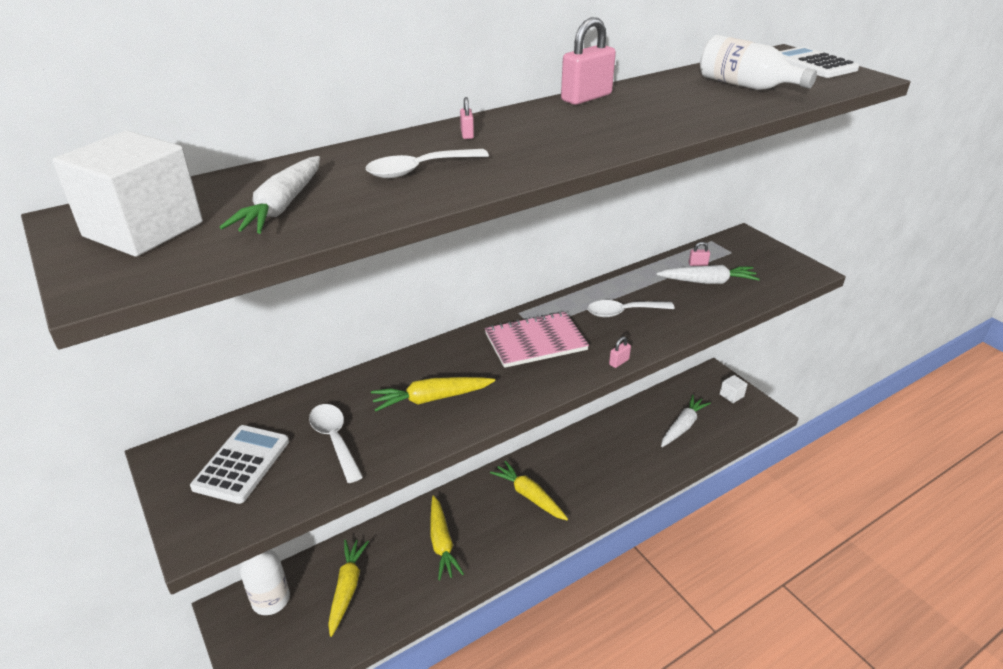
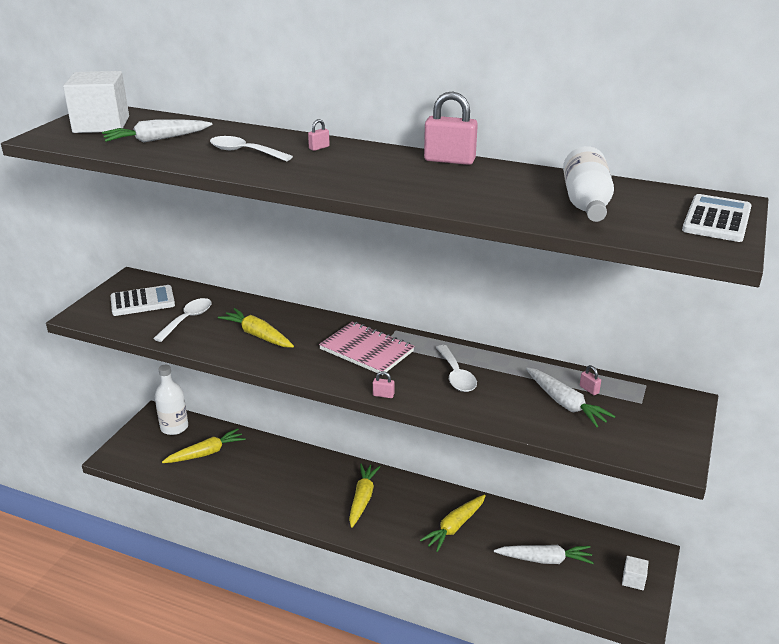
camera: 55 degrees right, 5 degrees down
(442, 543) = (278, 476): yellow carrot -> yellow carrot (455, 527)
(623, 312) = (456, 375): white spoon -> white spoon turned 150 degrees counterclockwise

